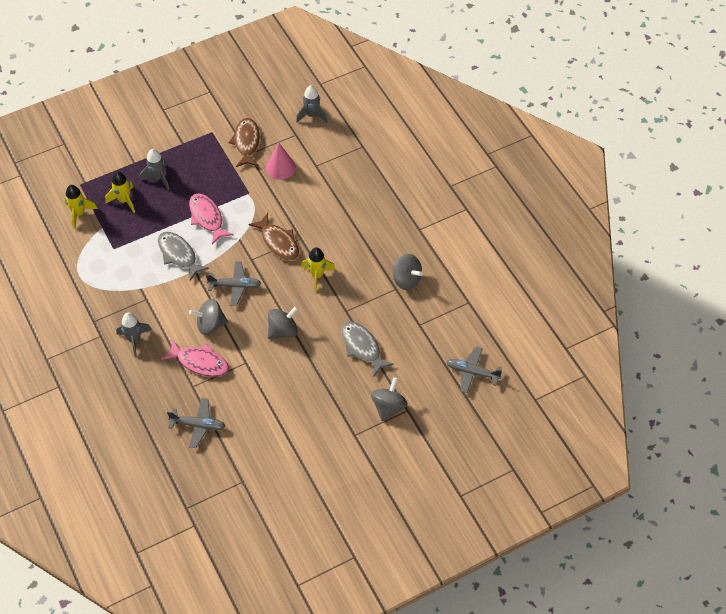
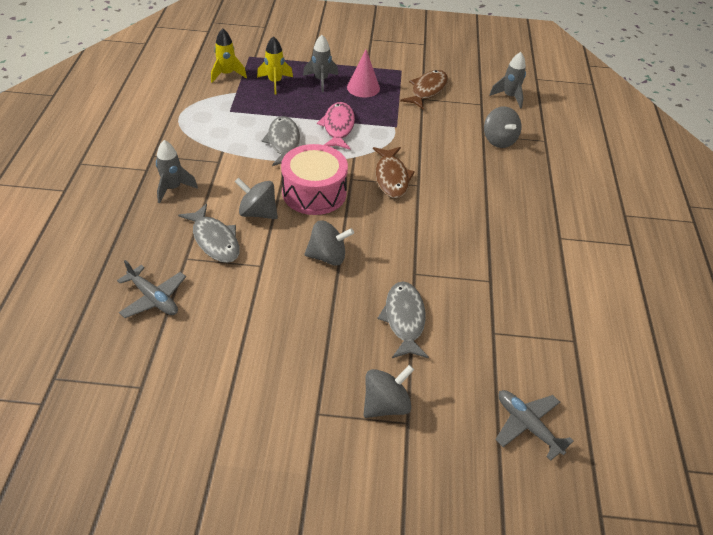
camera: 30 degrees right, 10 degrees down
(200, 362) = (214, 240): pink fish -> grey fish
(235, 286) = (314, 192): grey plane -> pink drum
(280, 167) = (445, 121): pink cone -> pink cone (363, 87)
(317, 275) = (408, 225): yellow rocket -> none
(406, 280) = (509, 278): grey spinning top -> grey spinning top (499, 140)

